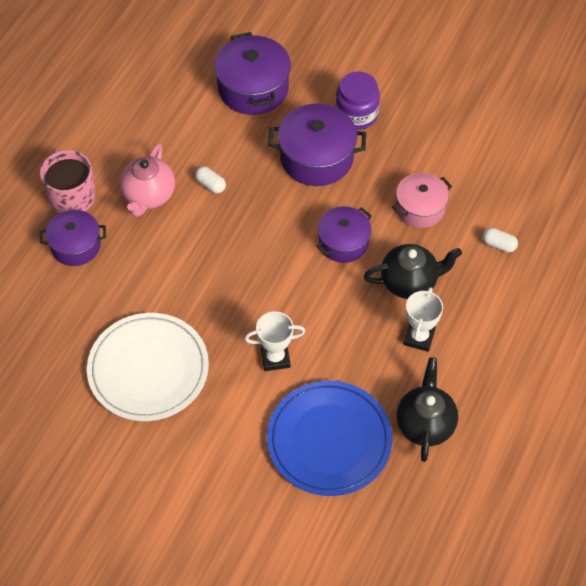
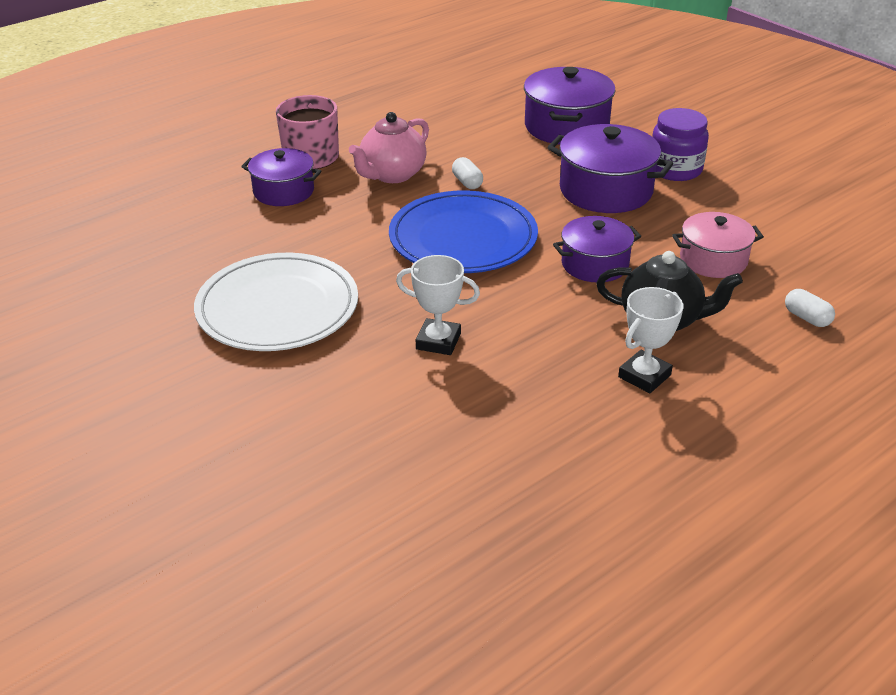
camera: 25 degrees right, 20 degrees down
(329, 440) = (453, 443): blue plate -> blue plate (463, 238)
(425, 424) = (602, 468): black teapot -> none

